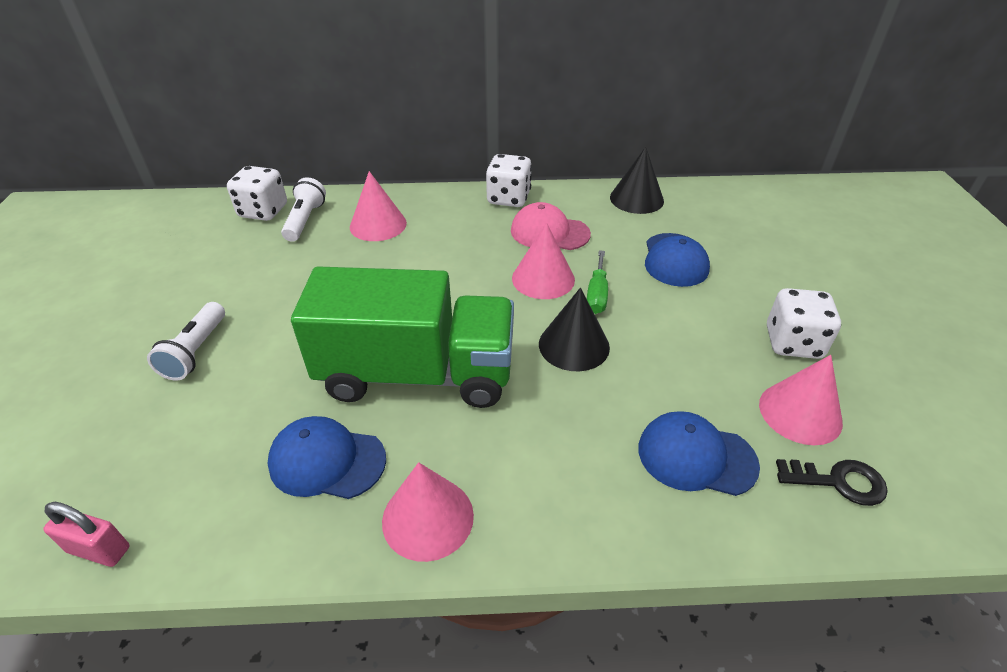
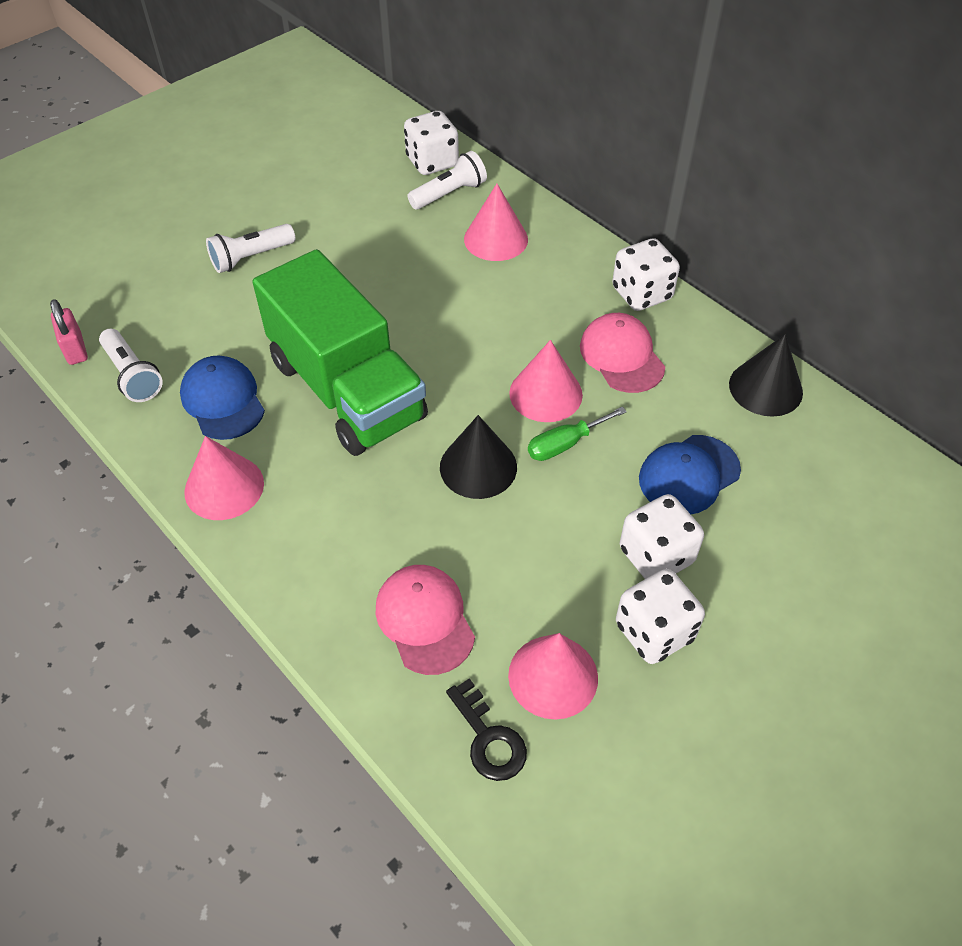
camera: 50 degrees right, 10 degrees up
(204, 516) = (132, 375): none -> white flashlight
(696, 456) = (425, 620): blue cap -> pink cap
(729, 308) = (656, 556): none -> white dice

